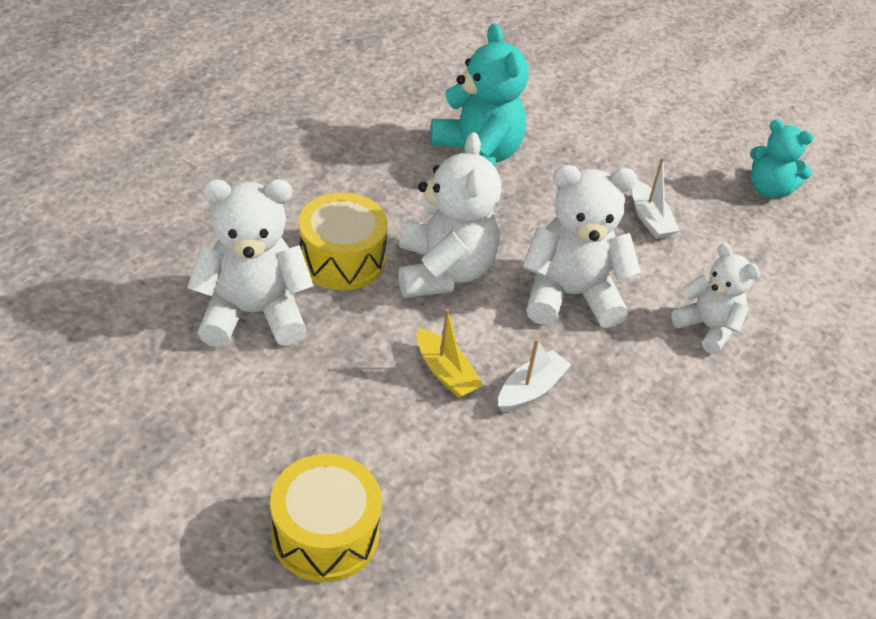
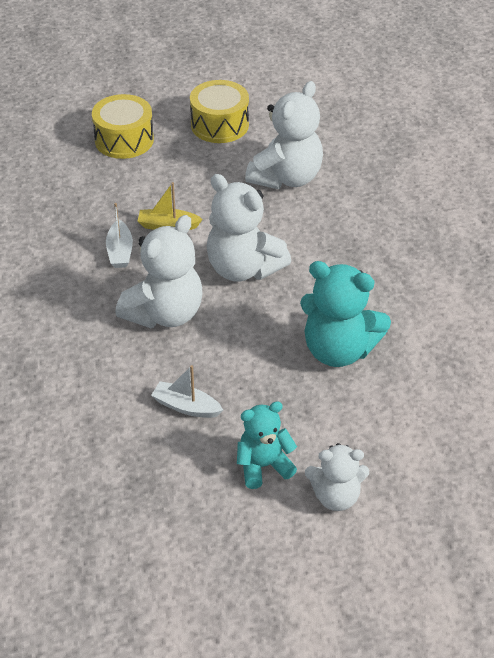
camera: 135 degrees right, 0 degrees up
(342, 259) = (296, 231): yellow drum -> yellow drum (219, 125)
(708, 327) = (70, 362): white teddy bear -> white teddy bear (336, 496)
(769, 189) = (141, 514): turquoise teddy bear -> turquoise teddy bear (263, 466)

